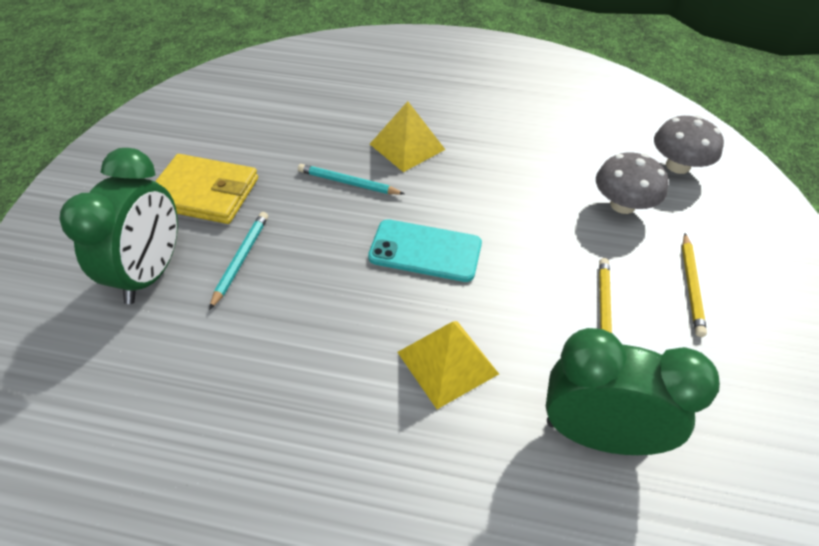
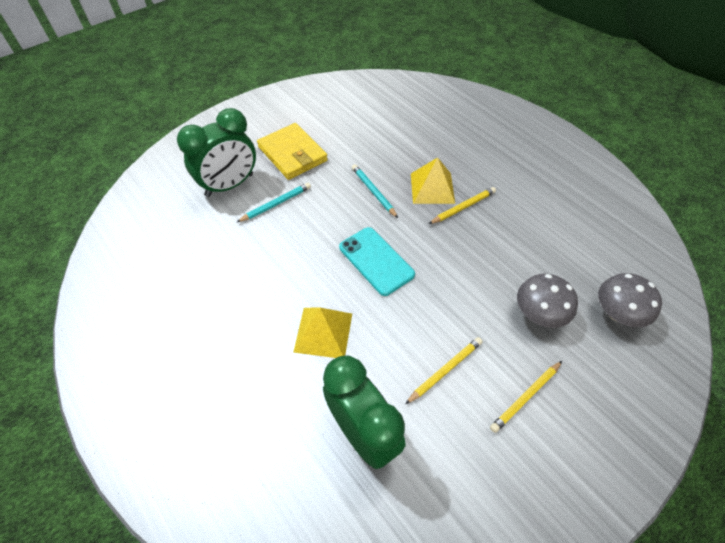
camera: 40 degrees right, 5 degrees up
(456, 148) = (463, 207): none -> yellow pencil

